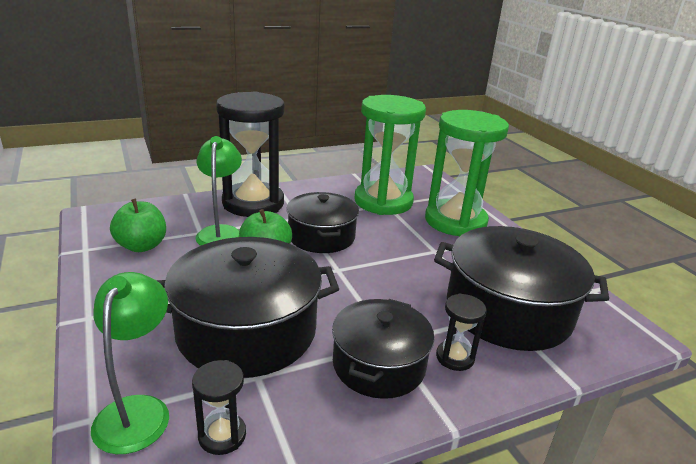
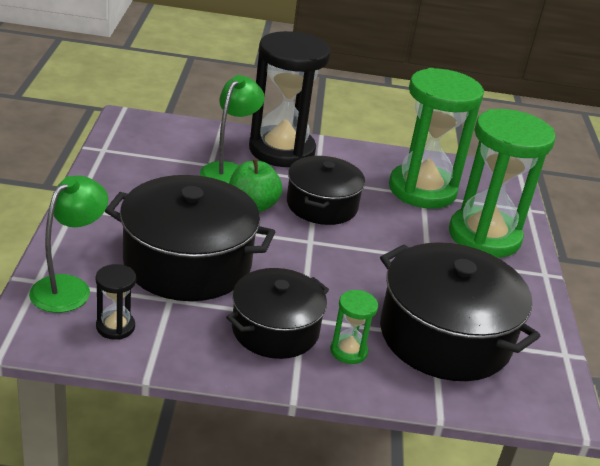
camera: 25 degrees right, 5 degrees up
(142, 246) = (151, 161): green apple -> none
(455, 357) = (348, 351): black hourglass -> green hourglass

